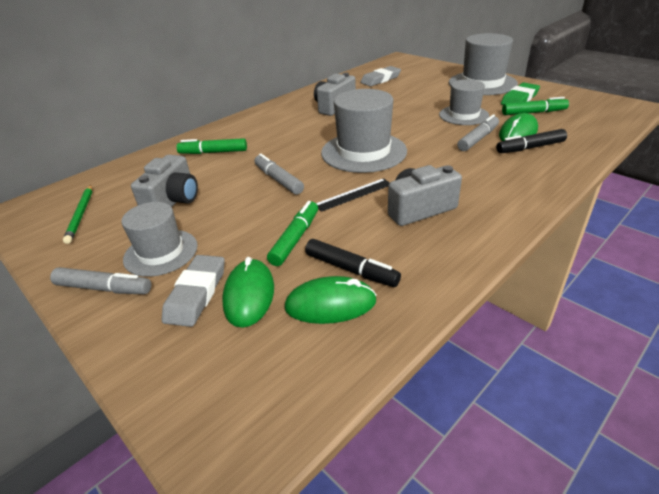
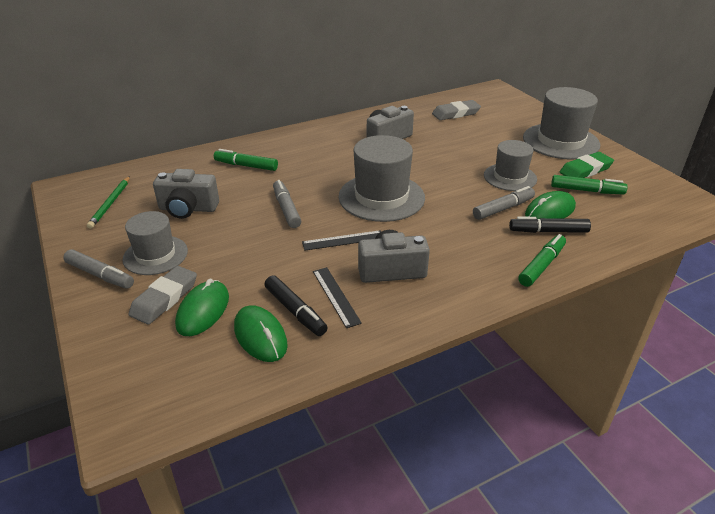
camera: 15 degrees right, 0 degrees up
(173, 201) = (188, 209): grey camera -> grey camera turned 60 degrees clockwise
(295, 238) = (267, 270): green marker -> green marker (541, 265)
(330, 304) = (260, 336): green mouse -> green mouse turned 45 degrees clockwise
(382, 245) = (336, 296): none -> black ruler

